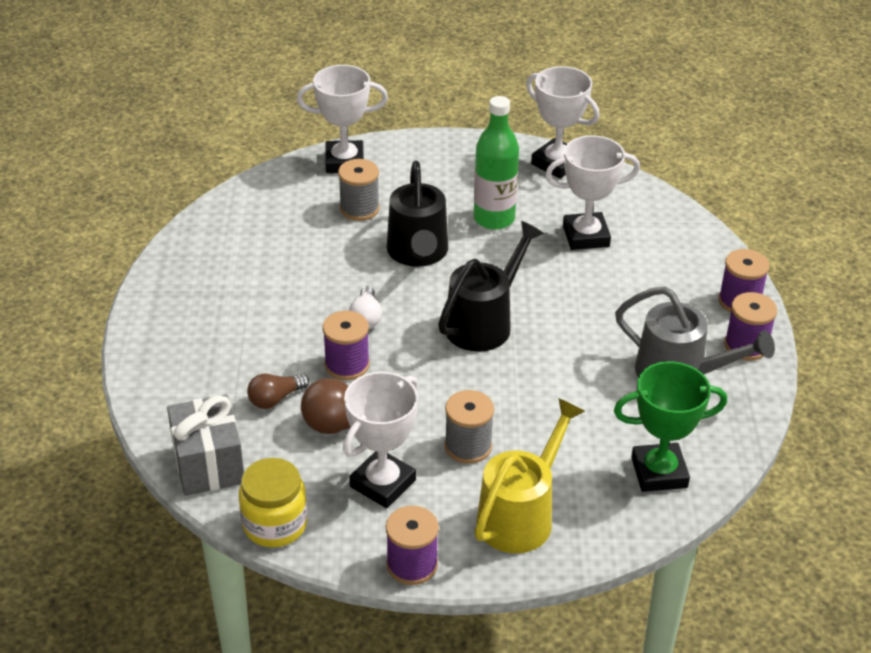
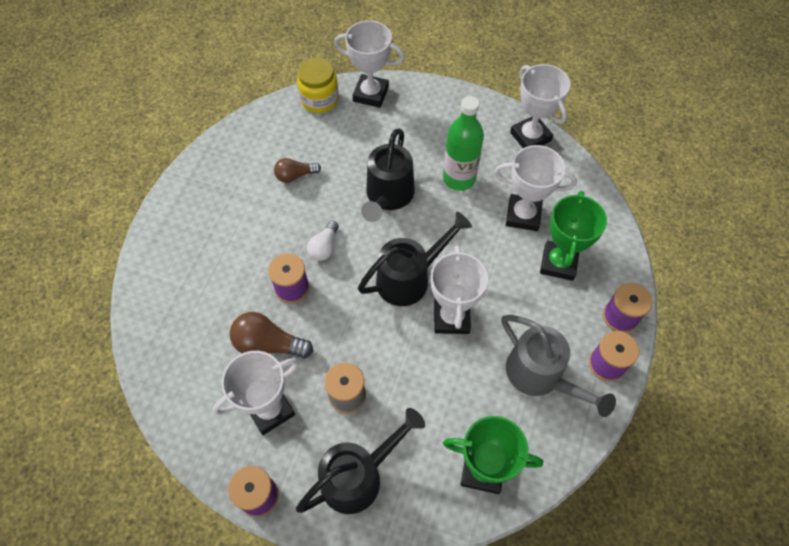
camera: 20 degrees right, 20 degrees up
(208, 464) = (157, 350): grey gift -> none
(275, 399) = (228, 304): brown light bulb -> brown light bulb (295, 176)
(275, 524) = (179, 422): yellow jar -> yellow jar (319, 99)
(359, 209) = (363, 141): grey spool -> none
(521, 514) = (359, 475): yellow watering can -> black watering can
(552, 347) = (451, 318): none -> white trophy
(648, 270) = (558, 263): none -> green trophy

